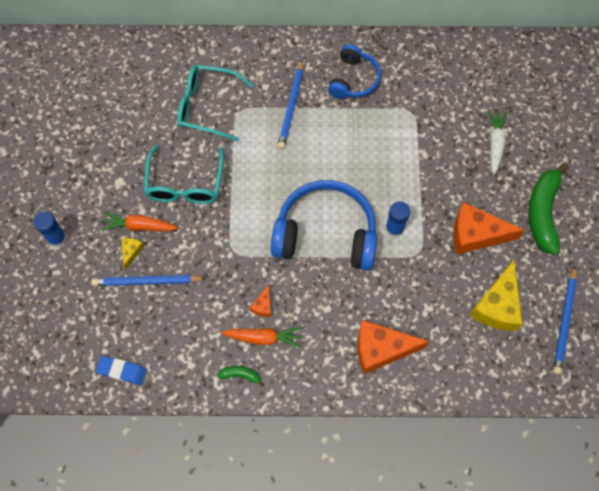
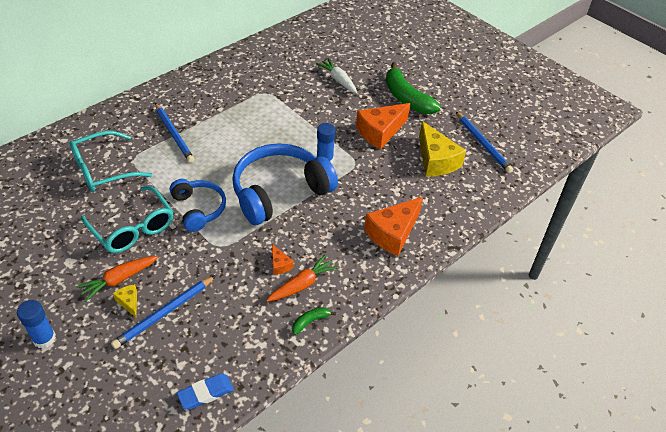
camera: 45 degrees left, 20 degrees down
(354, 79) = (205, 96): blue headphones -> blue headphones (199, 209)

